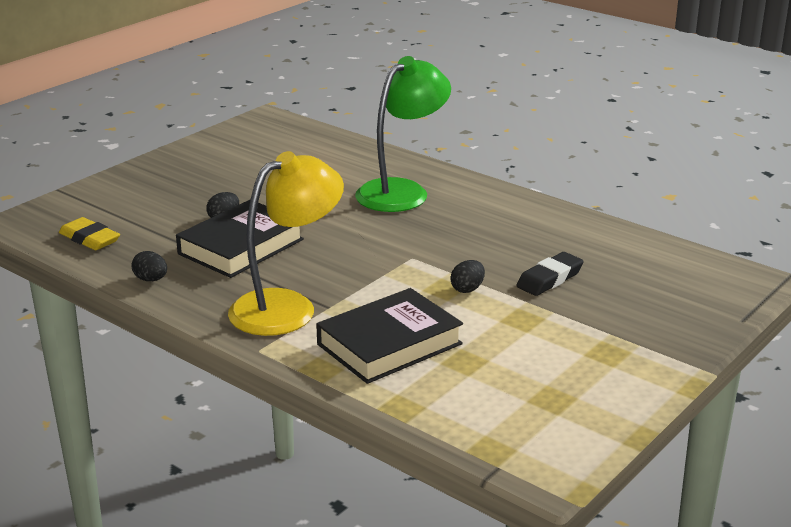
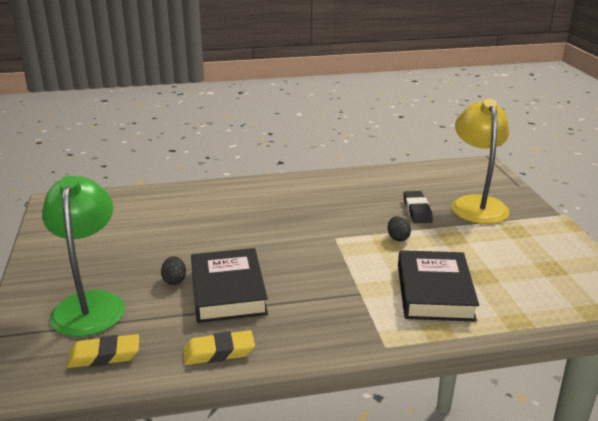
camera: 50 degrees left, 0 degrees up
(151, 279) = (219, 352): black egg -> yellow eraser
(287, 307) = (340, 309): yellow lamp -> yellow lamp (476, 204)
(402, 191) = (245, 204): green lamp -> green lamp (90, 304)

